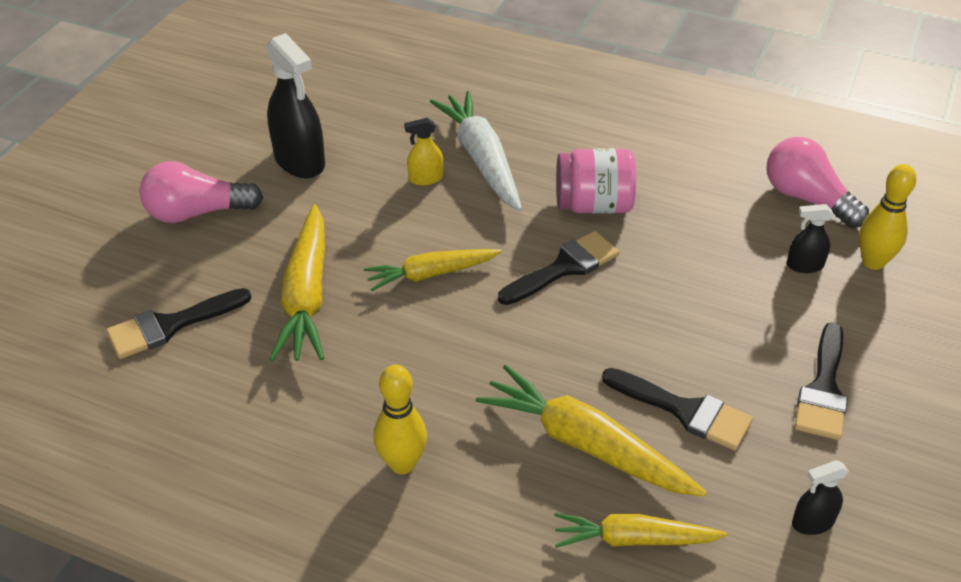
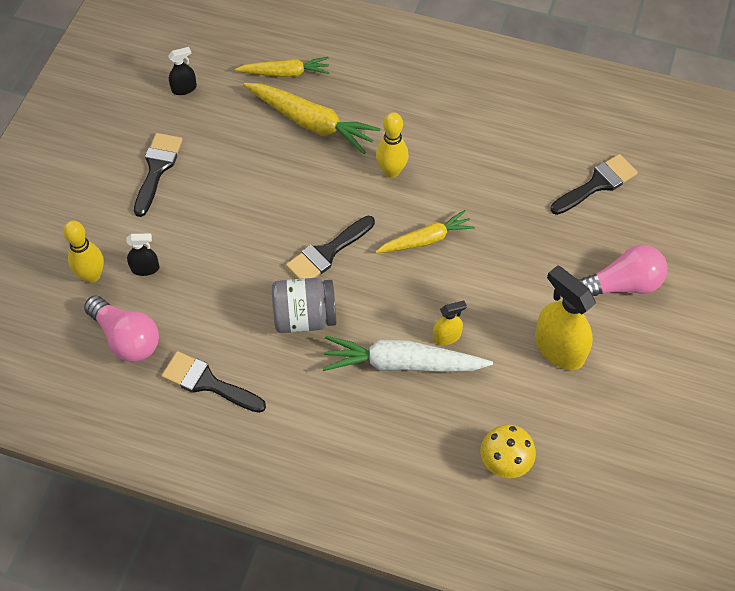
camera: 175 degrees right, 15 degrees up
(300, 161) = (559, 348): black spray bottle -> yellow spray bottle
(306, 296) = (511, 214): yellow carrot -> none
(389, 84) = (505, 461): none -> yellow mushroom
(402, 464) = (420, 104): yellow bowling pin -> yellow bowling pin (391, 171)
(481, 159) = (402, 363): white carrot -> white carrot turned 120 degrees clockwise
(593, 205) = (304, 317): pink jar -> grey jar
(685, 411) = (249, 148): black brush -> black brush (208, 383)

